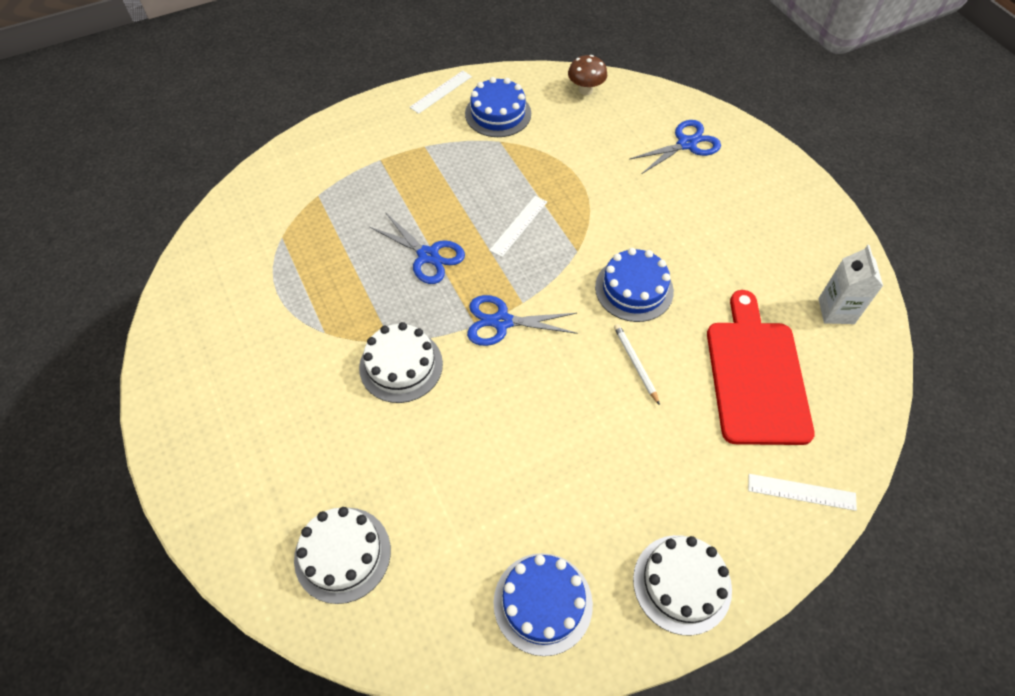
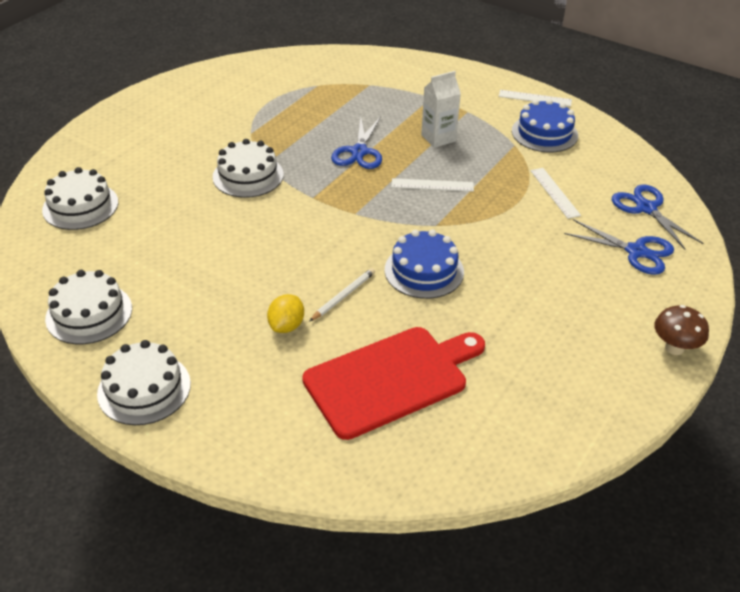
camera: 60 degrees right, 15 degrees down
(502, 322) = (326, 209): blue scissors -> blue scissors (646, 208)
(543, 603) = (89, 313): blue cake -> white cake
(585, 90) = (631, 170): brown mushroom -> brown mushroom (674, 348)
(652, 426) = (286, 326): none -> yellow lemon
(801, 492) = (281, 446): white ruler -> white ruler (554, 192)
(836, 311) = (522, 420): white carton -> white carton (438, 138)

